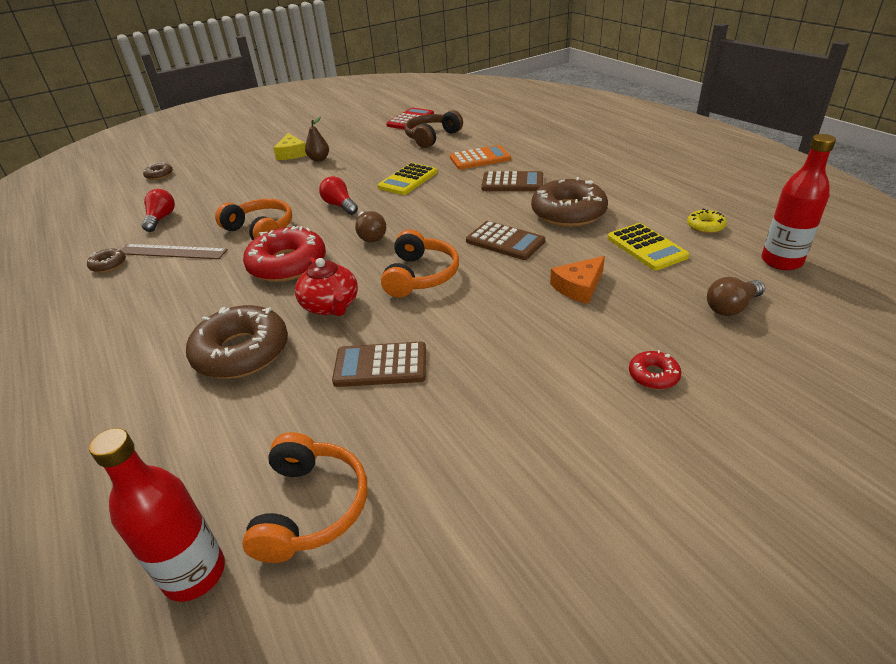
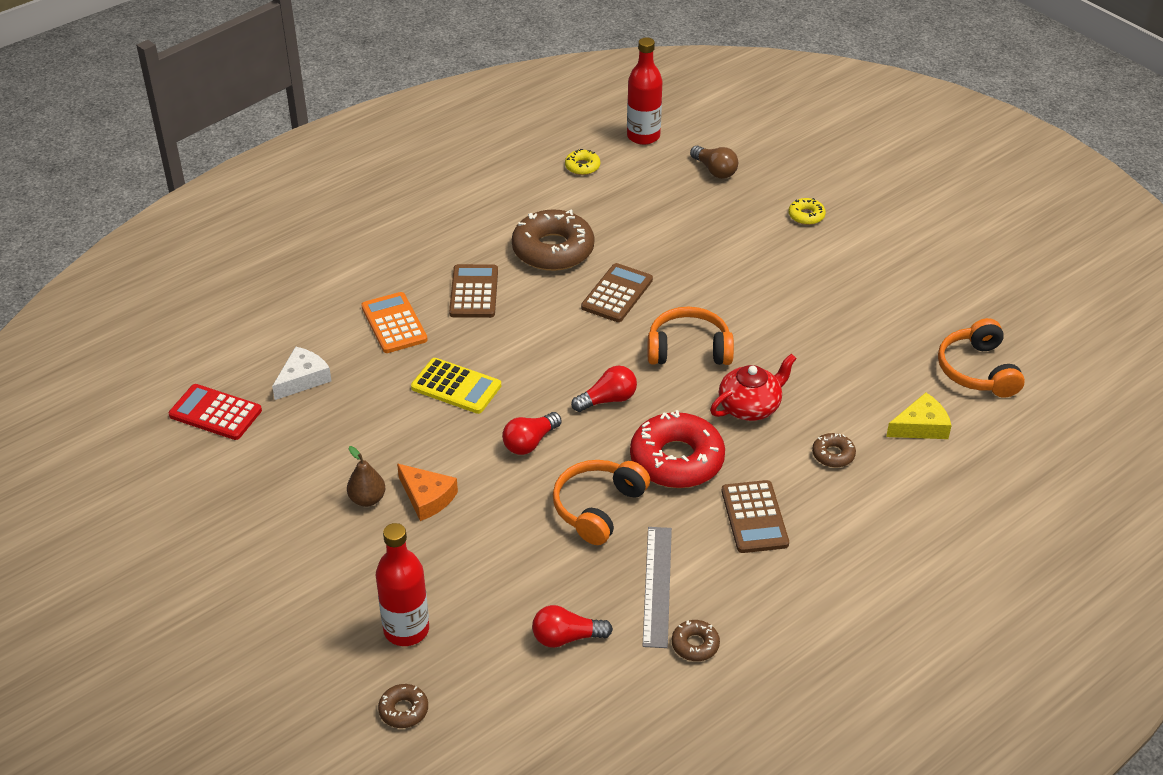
camera: 100 degrees left, 5 degrees up
(172, 252) = (657, 586): brown ruler -> grey ruler
(194, 573) = (1044, 413): red bottle -> red bottle (406, 630)
(241, 352) = (833, 455): brown donut -> brown donut, size x0.46
(292, 153) = (336, 541): yellow cheese -> yellow cheese (921, 426)
(311, 507) = (977, 370): orange headphones -> orange headphones turned 90 degrees counterclockwise
(371, 235) = (608, 400): brown light bulb -> red light bulb
(380, 365) = (829, 358): brown calculator -> brown calculator (754, 517)
(432, 137) = (302, 379): brown headphones -> white cheese
(579, 287) = (696, 247): orange cheese -> orange cheese (427, 497)
(646, 247) = (624, 204): yellow calculator -> none
(653, 375) = (806, 216): red donut -> yellow donut

